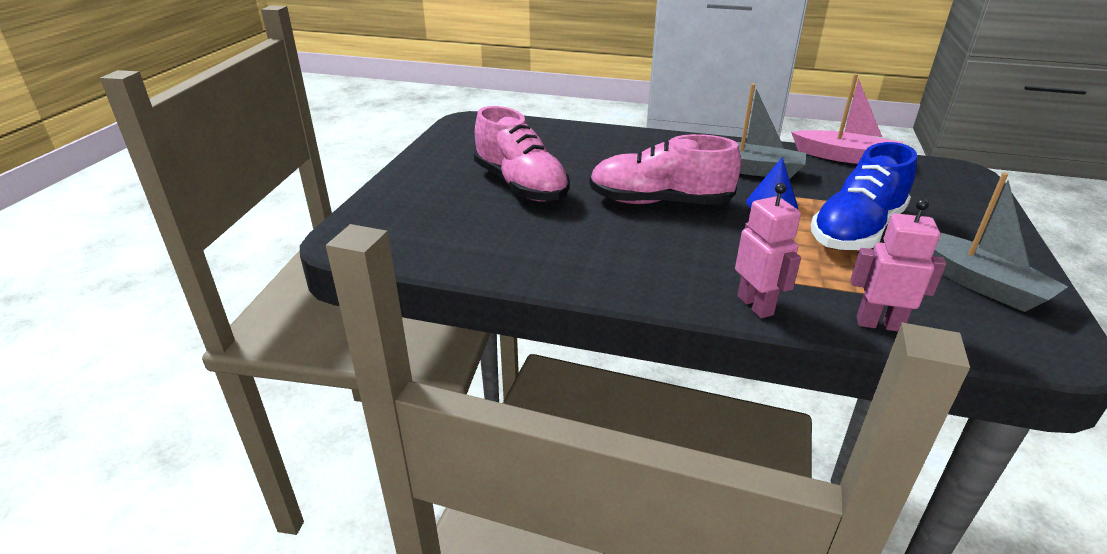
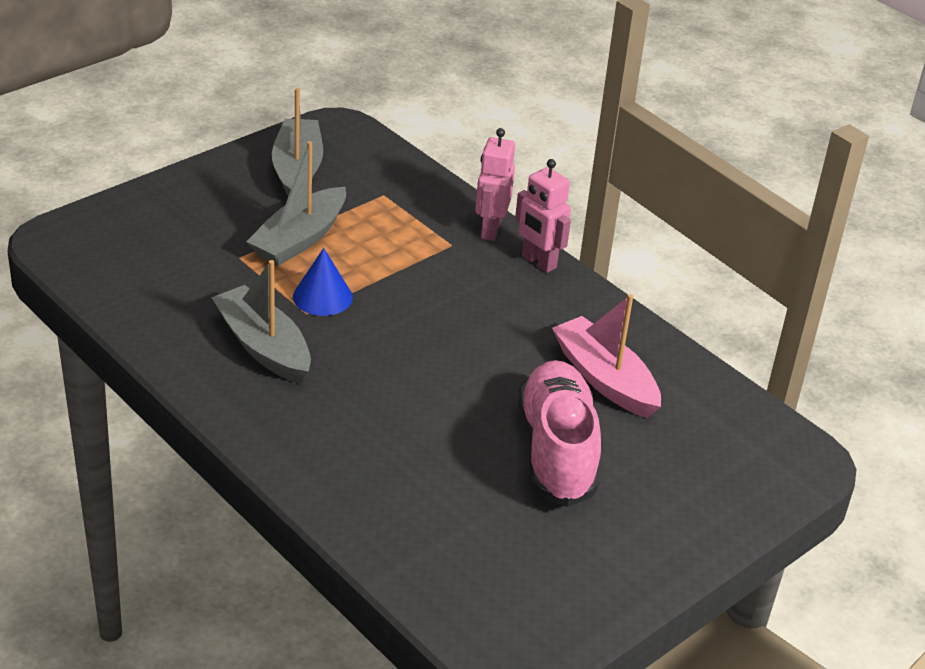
camera: 150 degrees left, 5 degrees up
(659, 202) = (430, 352): pink shoe -> none
(846, 157) = (125, 309): pink boat -> pink boat (604, 379)
(856, 231) = (300, 239): blue shoe -> grey boat
(879, 324) = (423, 183): pink robot -> pink robot (538, 262)

